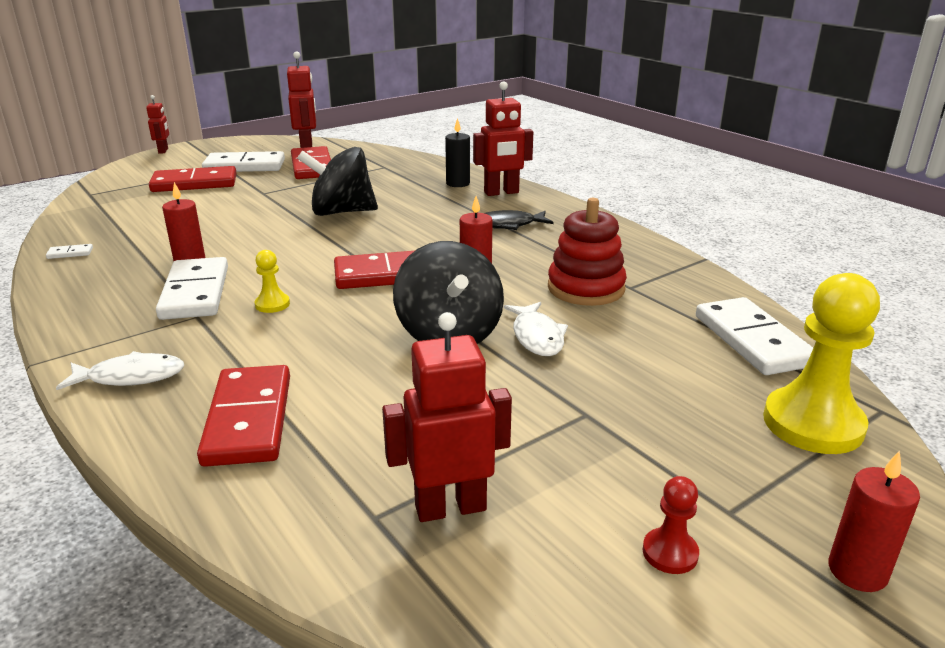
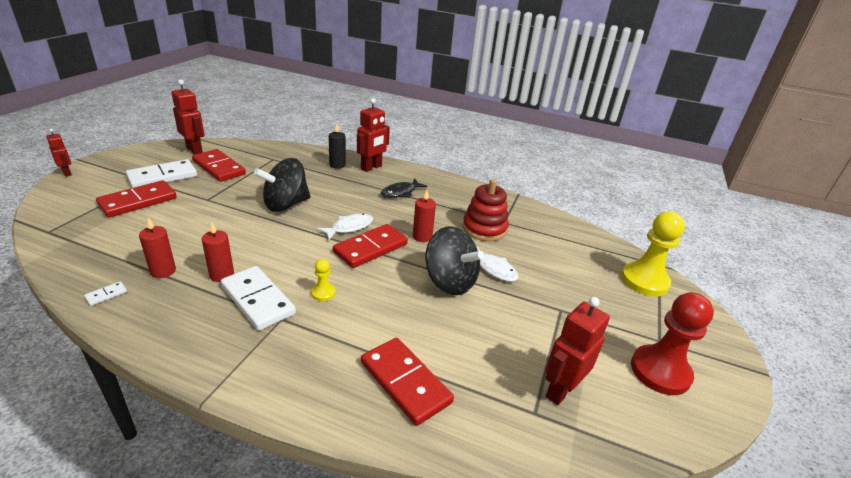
camera: 35 degrees left, 5 degrees up
(130, 377) = (293, 383): white fish -> white fish (349, 227)
(670, 553) = (660, 371): red pawn -> red pawn, size x2.16
(753, 340) = (583, 240): white domino -> none
(857, 571) = (719, 349): red candle -> red candle (163, 271)

